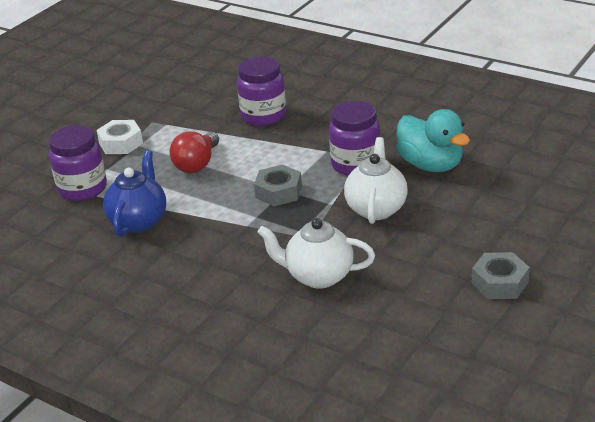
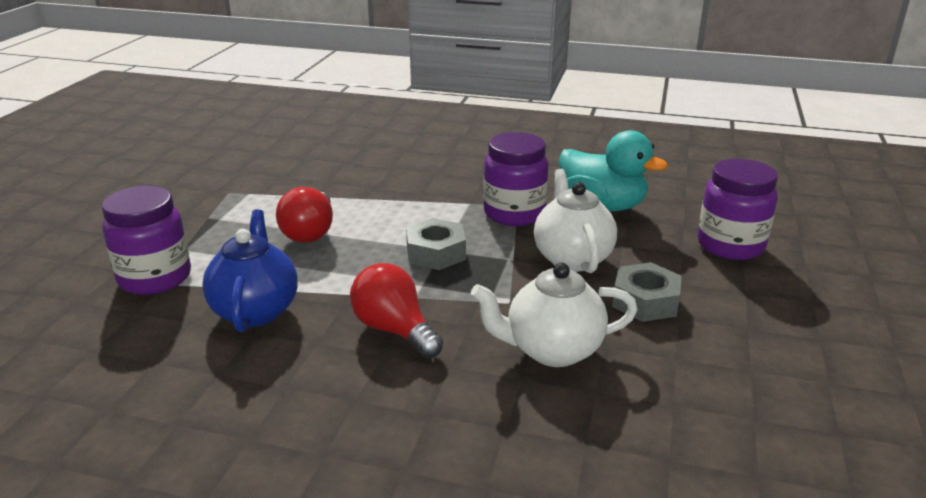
camera: 20 degrees left, 5 degrees down
(121, 143) = (194, 219): white nut -> none
(222, 247) = (394, 330): none -> red light bulb
(263, 116) = (371, 175): purple jar -> purple jar (730, 246)
(500, 283) = (789, 326): grey nut -> grey nut (645, 301)

